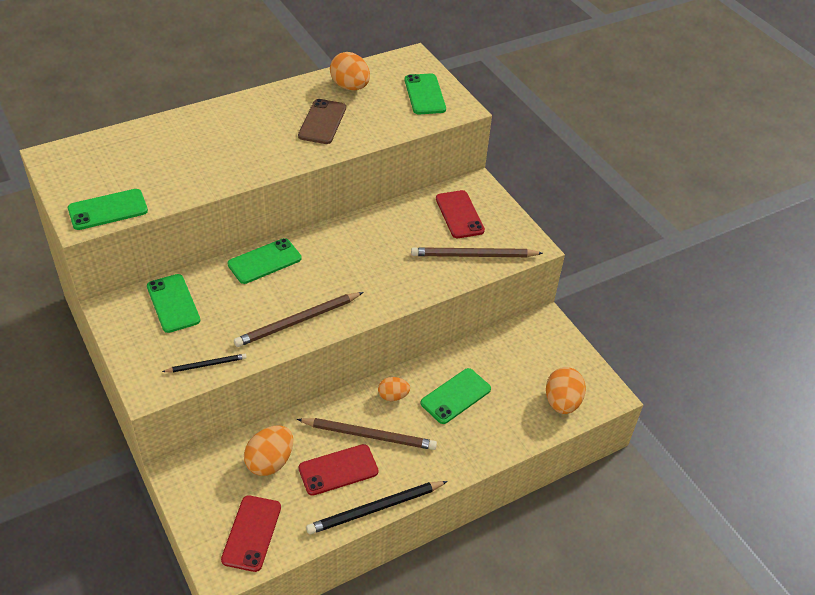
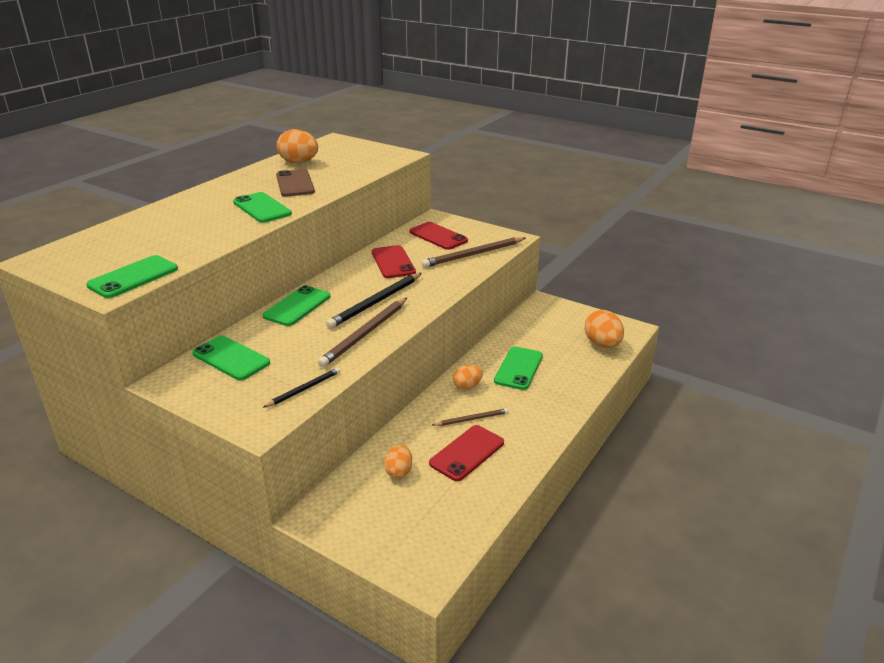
camera: 25 degrees left, 15 degrees down
(252, 533) = (428, 533): red phone -> red phone (393, 262)
(270, 462) = (399, 471): orange egg -> orange egg, size x0.61
(369, 435) = (471, 419): brown pencil -> brown pencil, size x0.56
(376, 509) = (525, 467): black pencil -> black pencil (376, 302)
(424, 94) = (366, 154): green phone -> green phone (262, 208)

